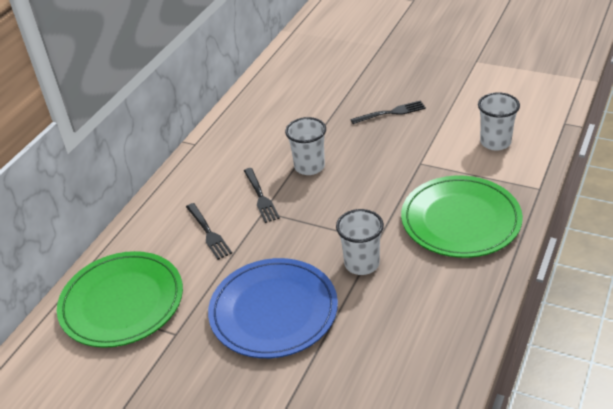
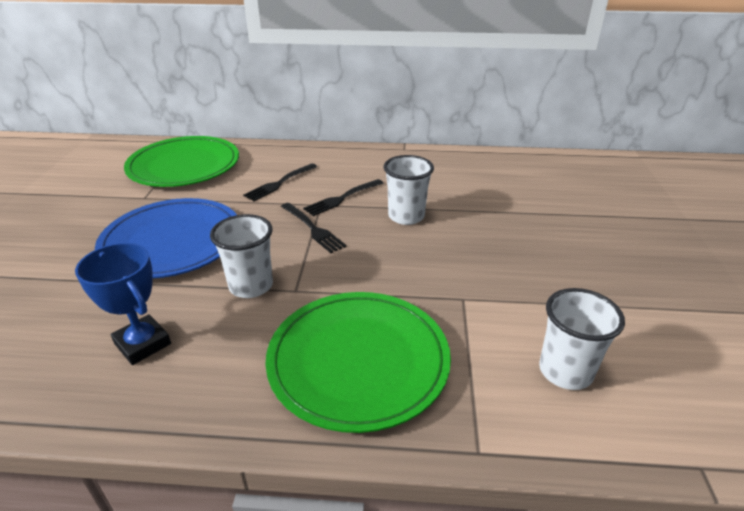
camera: 65 degrees right, 5 degrees down
(391, 113) = (551, 254): black fork -> black fork (313, 229)
(406, 326) = (142, 344): none -> blue trophy

